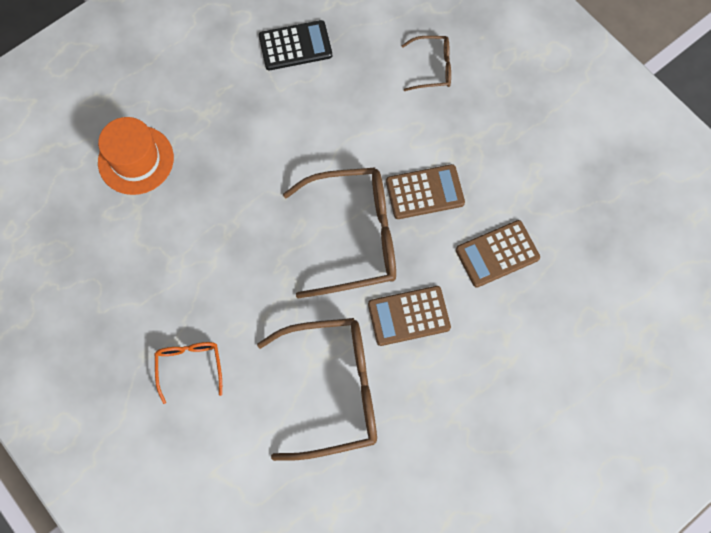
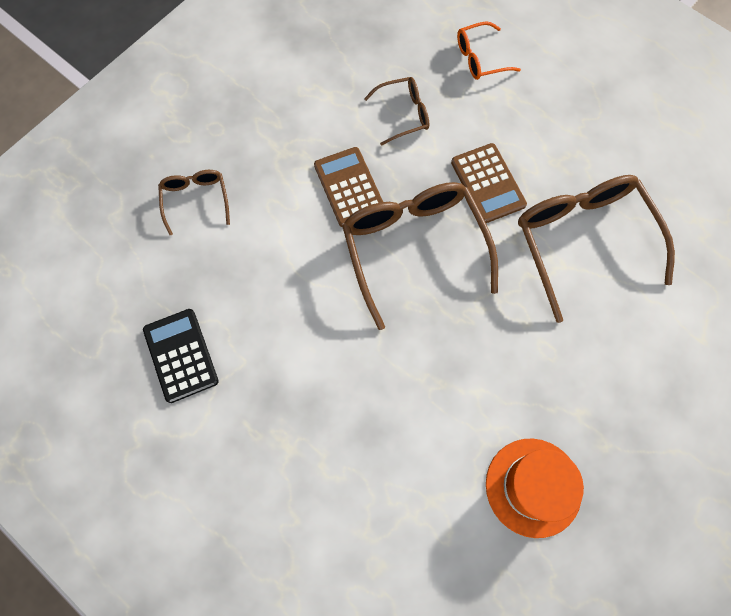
camera: 100 degrees left, 0 degrees up
(136, 160) = (366, 520): orange hat -> orange hat (533, 487)
(189, 366) = (601, 391): orange glasses -> orange glasses (480, 58)
(497, 254) = (403, 114): brown calculator -> brown glasses

